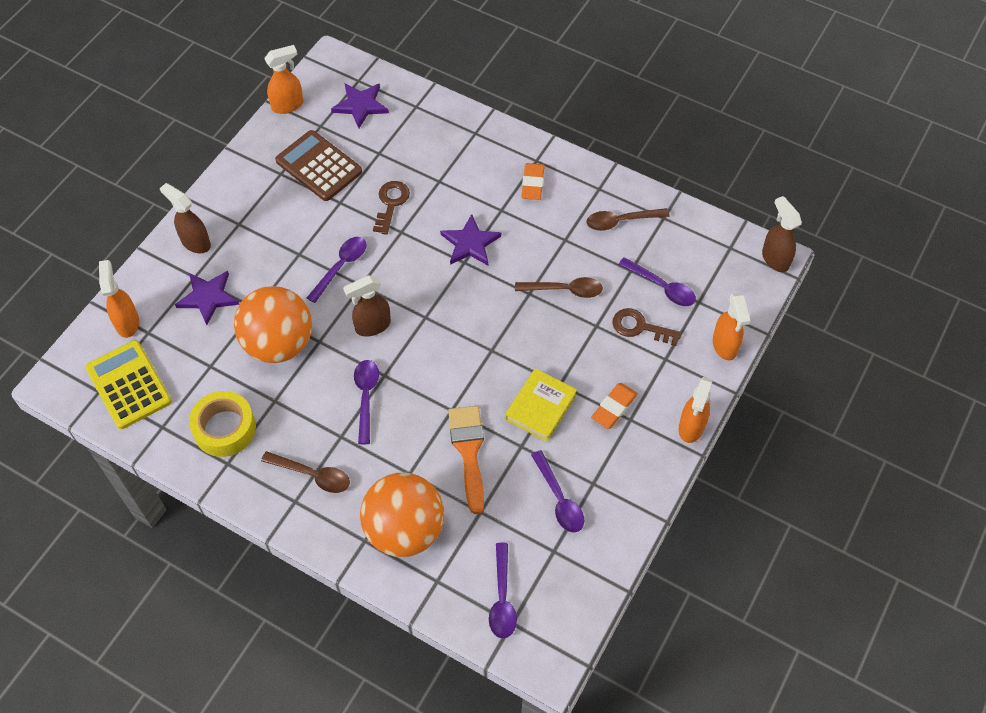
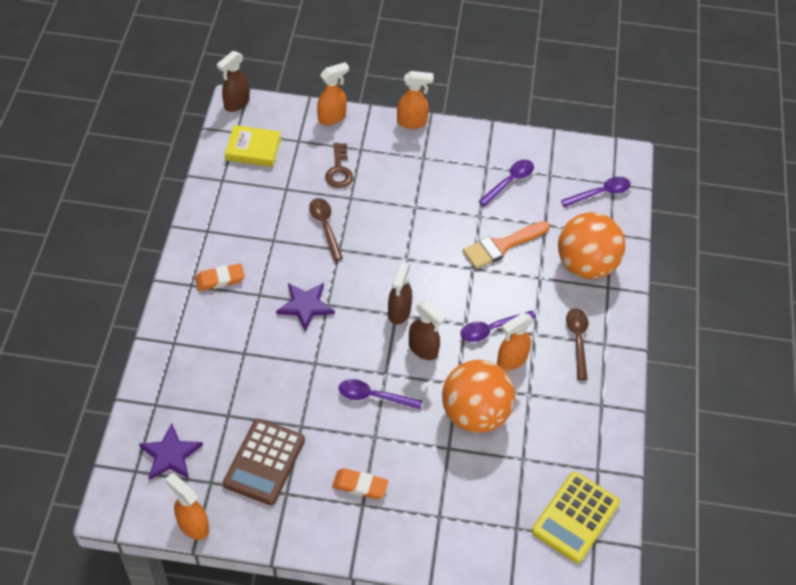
camera: 115 degrees left, 5 degrees down
(127, 322) = (515, 552): orange spray bottle -> orange spray bottle (511, 360)
(195, 242) = (401, 534): brown spray bottle -> brown spray bottle (399, 312)
(208, 297) = (456, 493): purple star -> none
(225, 428) = (573, 420): yellow tape -> none
(391, 203) = (285, 382): brown key -> none
(540, 407) = (441, 212): yellow book -> yellow book (253, 149)
(614, 408) = (418, 169): orange eraser -> orange eraser (360, 486)
(621, 221) = (237, 207): brown spoon -> none
(662, 287) = (294, 165): purple spoon -> none

